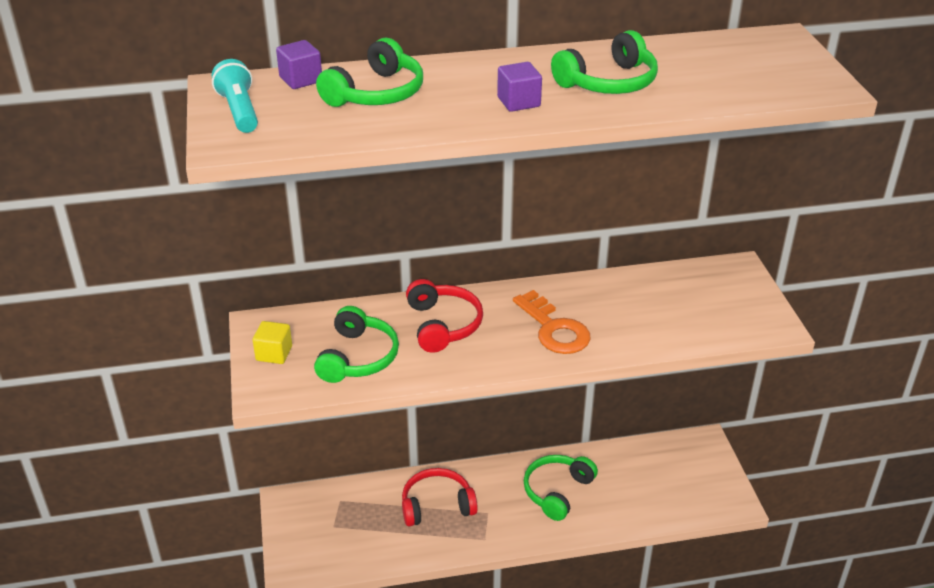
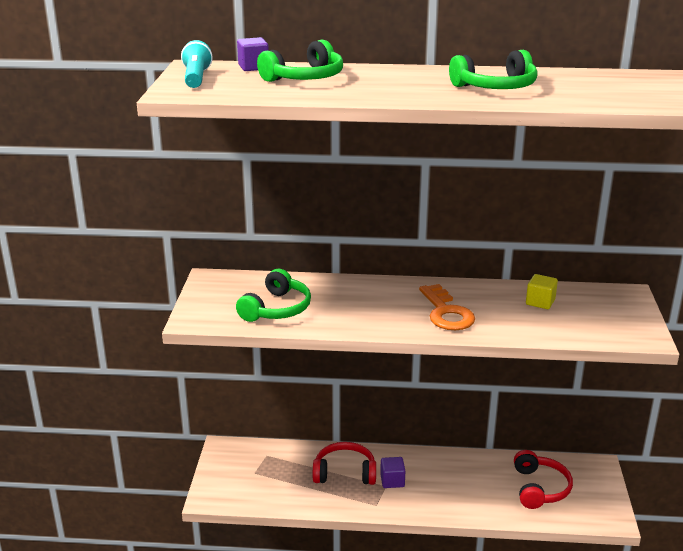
camera: 15 degrees right, 10 degrees down
(274, 353) = (213, 297): yellow cube -> yellow cube (540, 302)
(443, 325) = (354, 298): red headphones -> red headphones (539, 488)
(518, 102) = (414, 91): purple cube -> purple cube (392, 481)
(557, 491) = (452, 481): green headphones -> none

